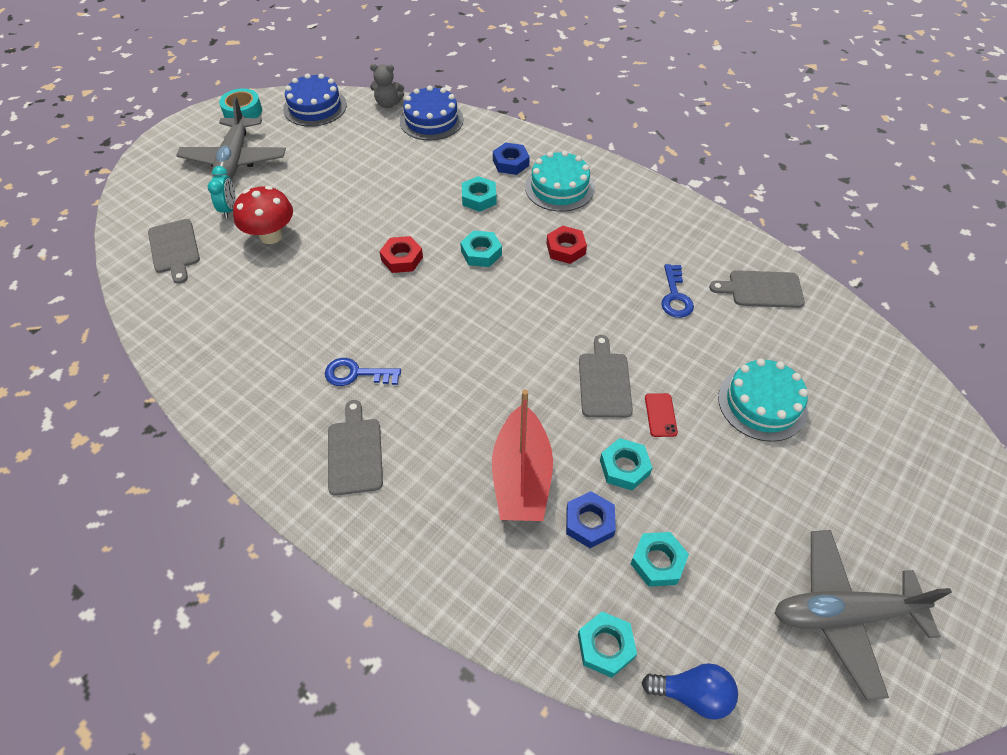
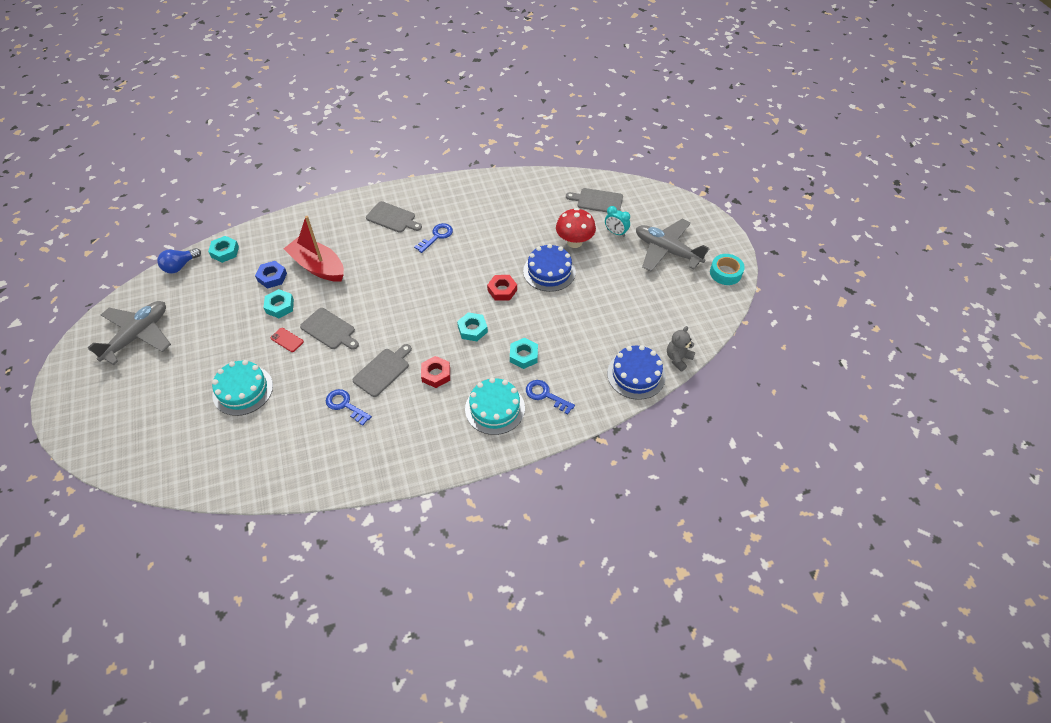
camera: 125 degrees right, 0 degrees up
(315, 107) = (704, 314): blue cake -> blue cake (549, 271)
(510, 163) = (545, 395): blue nut -> blue key
(657, 562) = (231, 289): turquoise nut -> none
(761, 289) = (302, 458): grey cutting board -> grey cutting board (383, 371)

